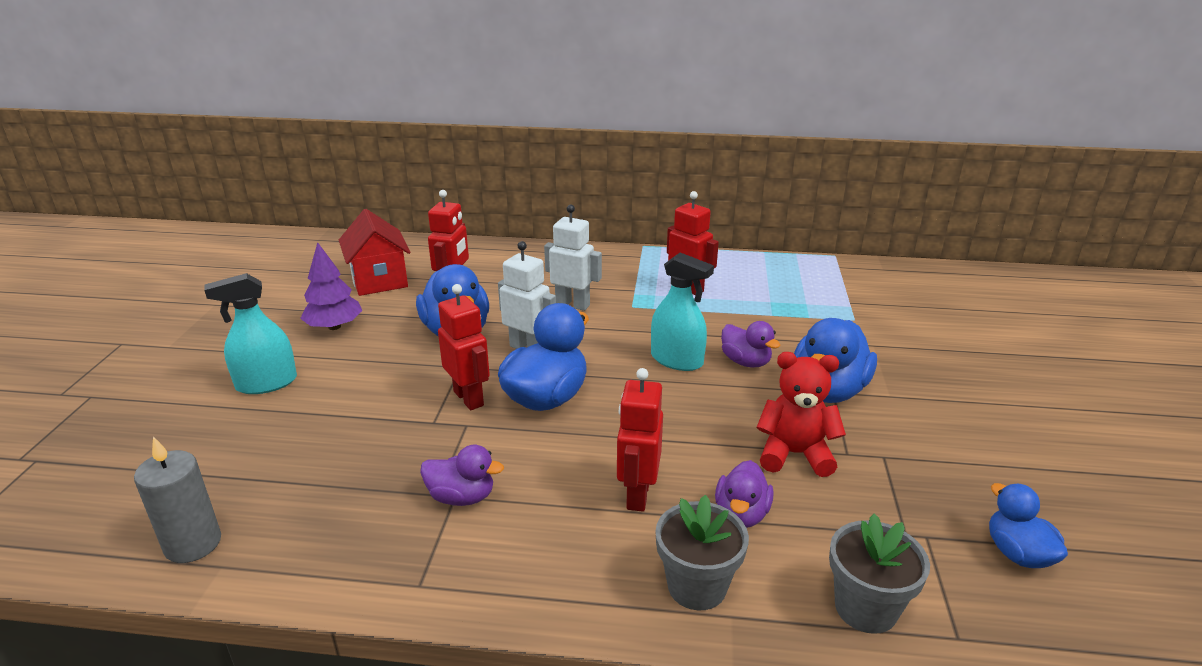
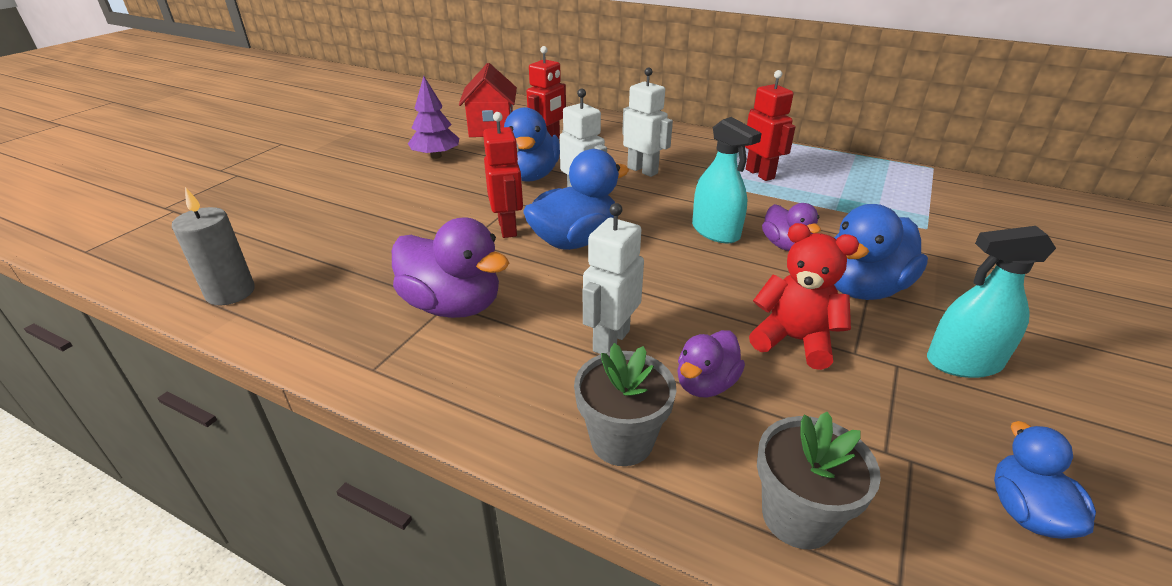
camera: 20 degrees right, 5 degrees up
(266, 383) = (360, 188): turquoise spray bottle -> turquoise spray bottle (963, 362)
(462, 497) = (453, 305): purple duck -> purple duck, size x1.70
(637, 495) = (610, 340): red robot -> white robot

